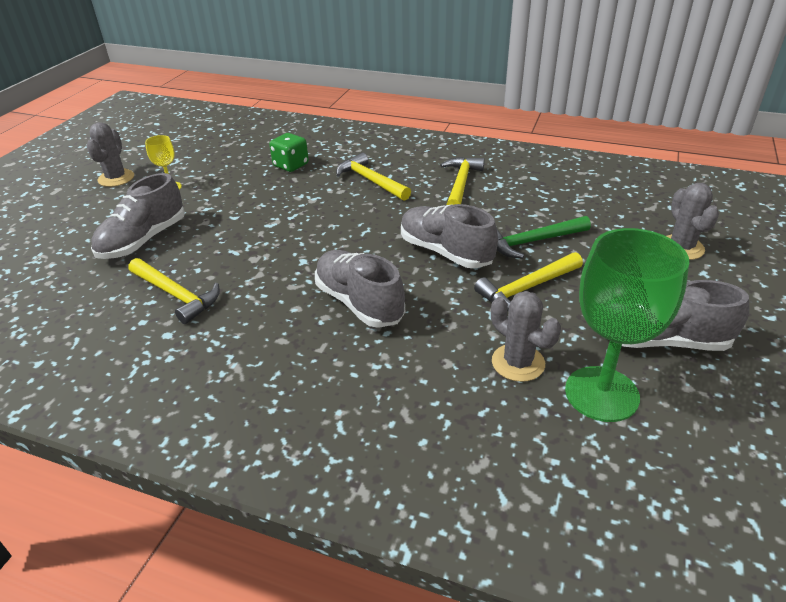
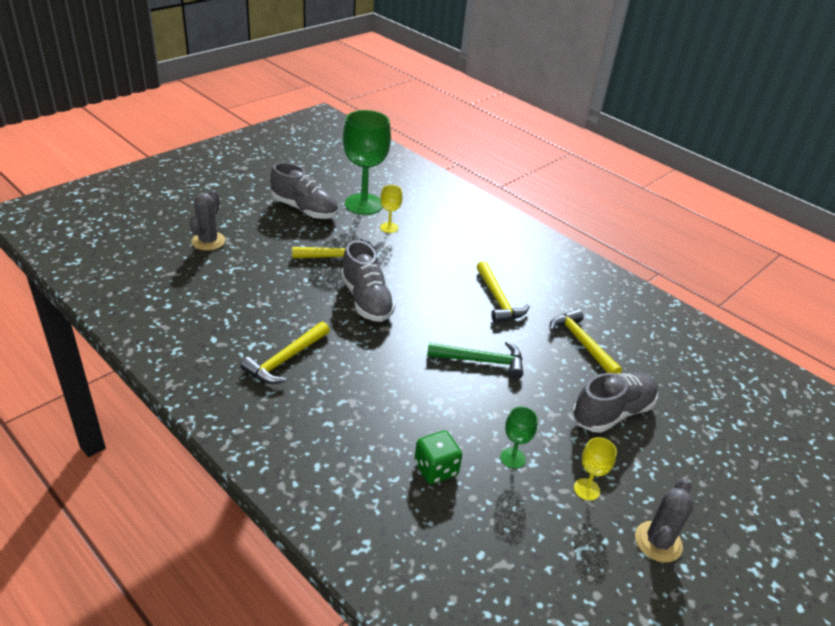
camera: 160 degrees left, 0 degrees up
(234, 186) = (512, 458): none -> green goblet
(359, 303) = (453, 289): grey shoe -> none
(371, 180) = (365, 402): yellow hammer -> yellow hammer (498, 299)
(518, 363) = (389, 227): grey cactus -> yellow goblet
(532, 242) = (297, 283): green hammer -> green hammer (481, 361)

